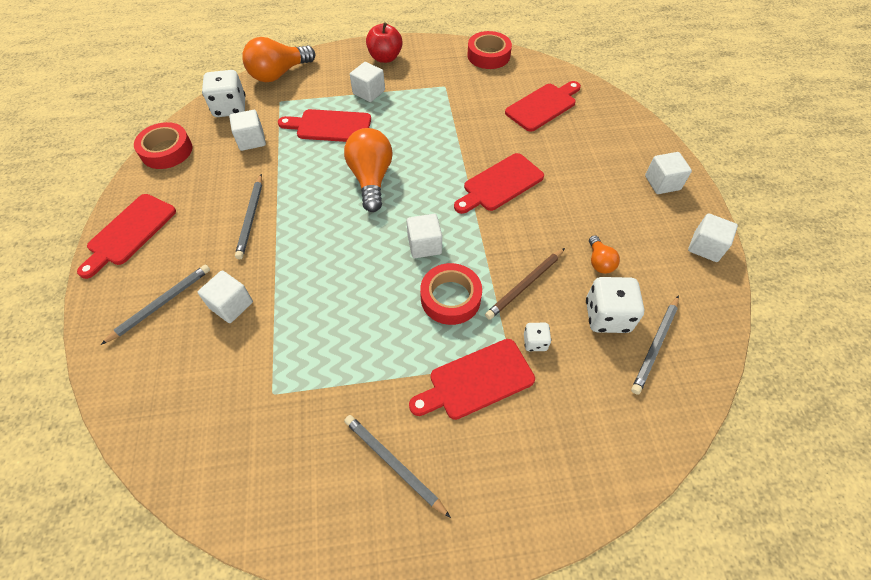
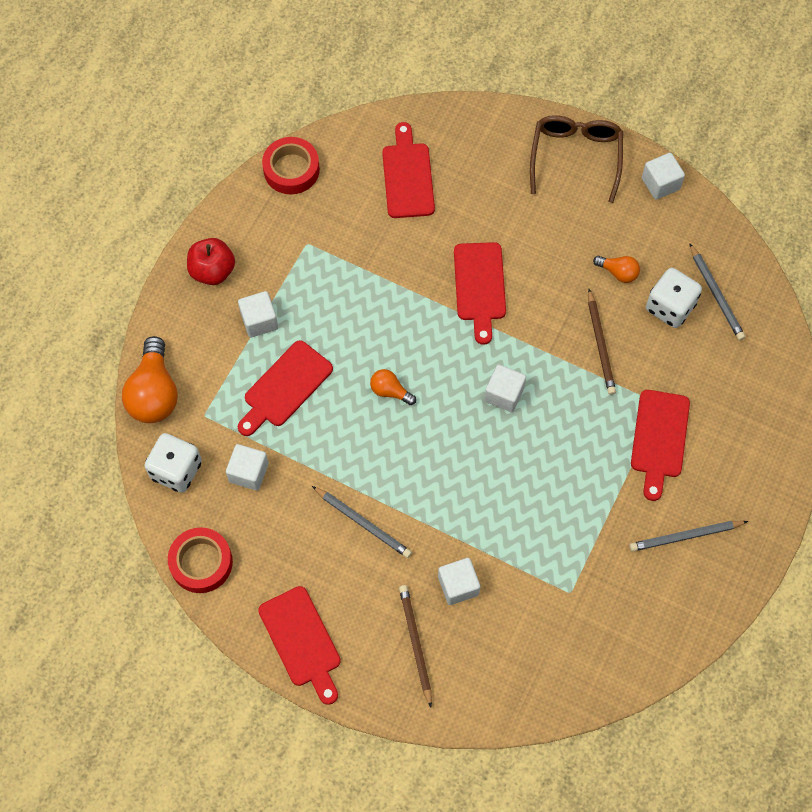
camera: 55 degrees left, 10 degrees up
(161, 304) = (416, 644): grey pencil -> brown pencil
(371, 179) = (390, 391): orange light bulb -> orange light bulb, size x0.51
(450, 298) = (573, 409): red tape -> none
(535, 342) = (656, 375): white dice -> none
(662, 183) = (575, 157): white cube -> brown glasses

